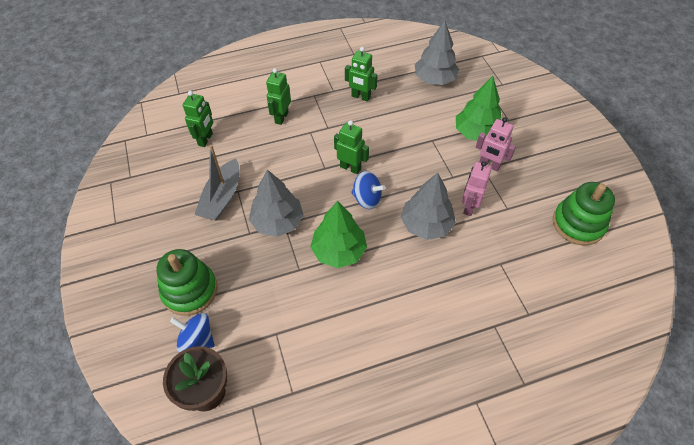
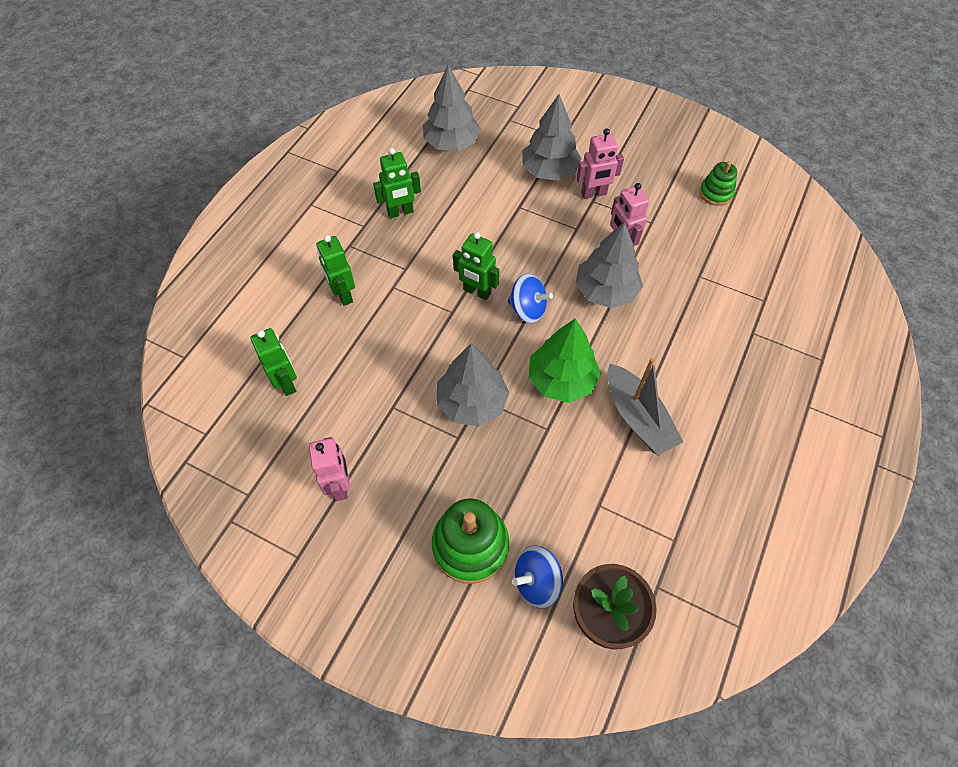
camera: 45 degrees left, 5 degrees up
(170, 207) = (340, 485): none -> pink robot
(222, 198) = (385, 427): grey boat -> grey boat (637, 417)
(350, 168) = (476, 292): green robot -> green robot turned 135 degrees counterclockwise
(367, 199) = (527, 310): blue spinning top -> blue spinning top turned 45 degrees clockwise
(476, 133) = (549, 171): green tree -> grey tree
(578, 224) = (715, 193): green stacking toy -> green stacking toy, size x0.58

